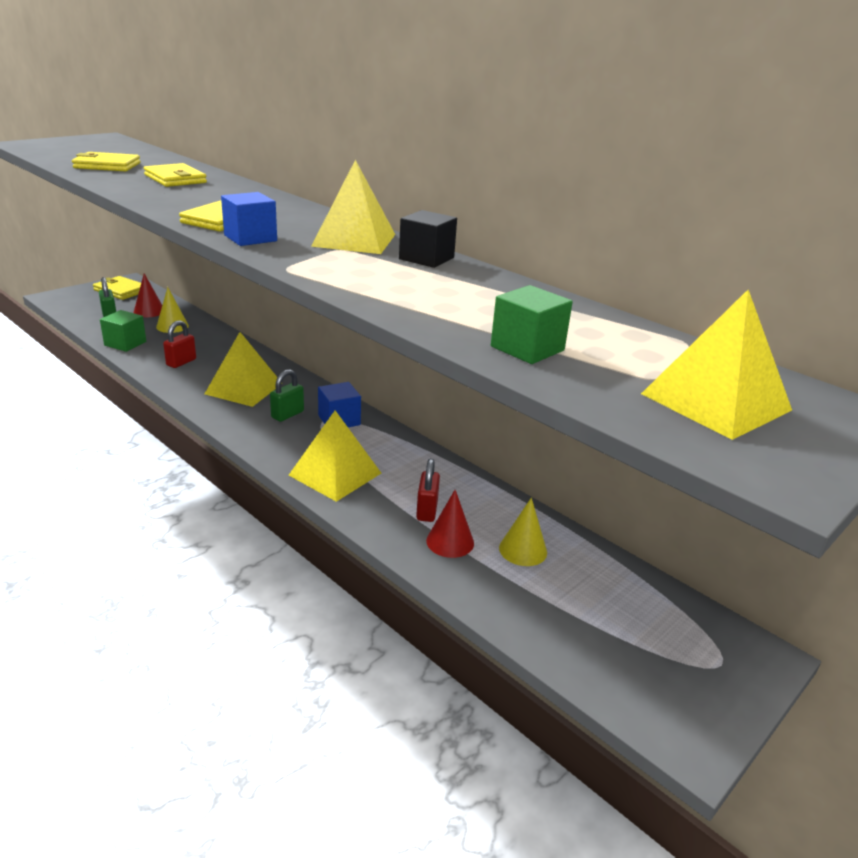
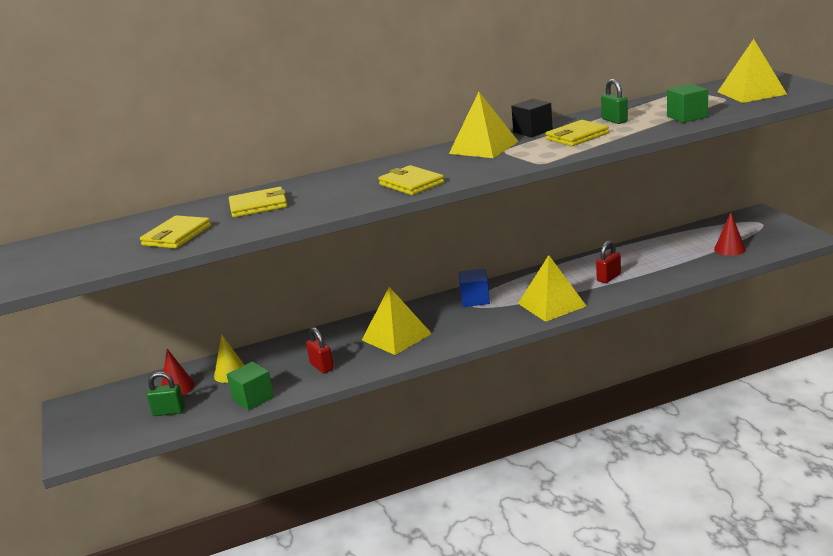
camera: 60 degrees left, 5 degrees down
(121, 290) = (96, 408): yellow wallet -> yellow wallet (577, 136)
(250, 238) = (465, 174): blue cube -> none
(287, 414) = (454, 319): green padlock -> green padlock (614, 120)
(427, 510) = (609, 278): red padlock -> red padlock turned 75 degrees counterclockwise
(450, 542) = (644, 274): red cone -> red cone (729, 249)
(523, 550) = (659, 255): yellow cone -> none

